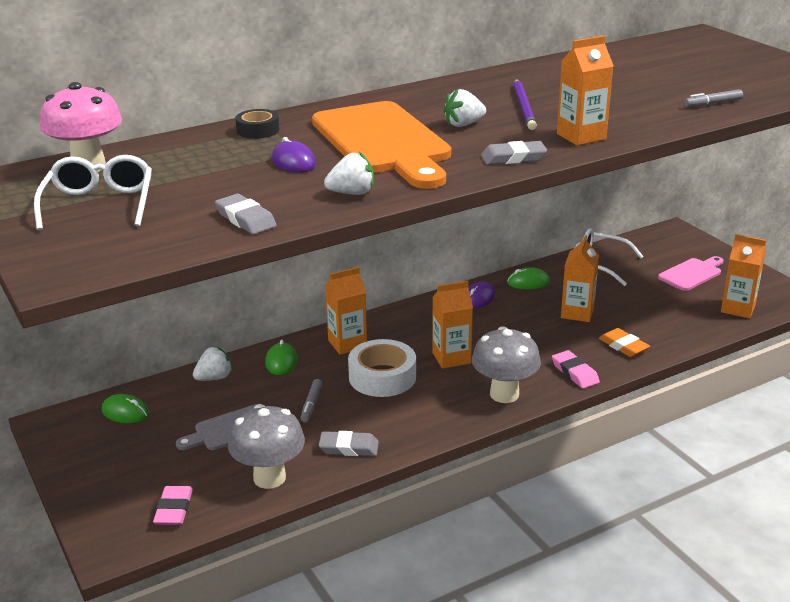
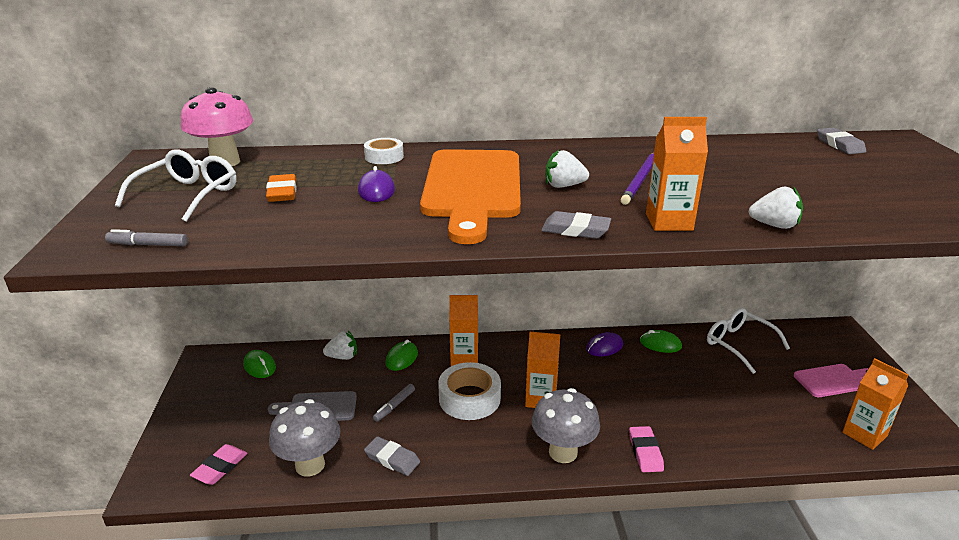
camera: 25 degrees right, 0 degrees up
(245, 219) = (271, 235): grey eraser -> grey eraser (839, 145)
(258, 130) = (384, 157): black tape -> white tape
(352, 193) = (387, 232): white strawberry -> white strawberry (774, 225)
(577, 313) = (687, 388): orange carton -> none
(623, 346) = (713, 438): orange eraser -> orange eraser (282, 192)
(713, 103) = (854, 215): grey marker -> grey marker (148, 245)

